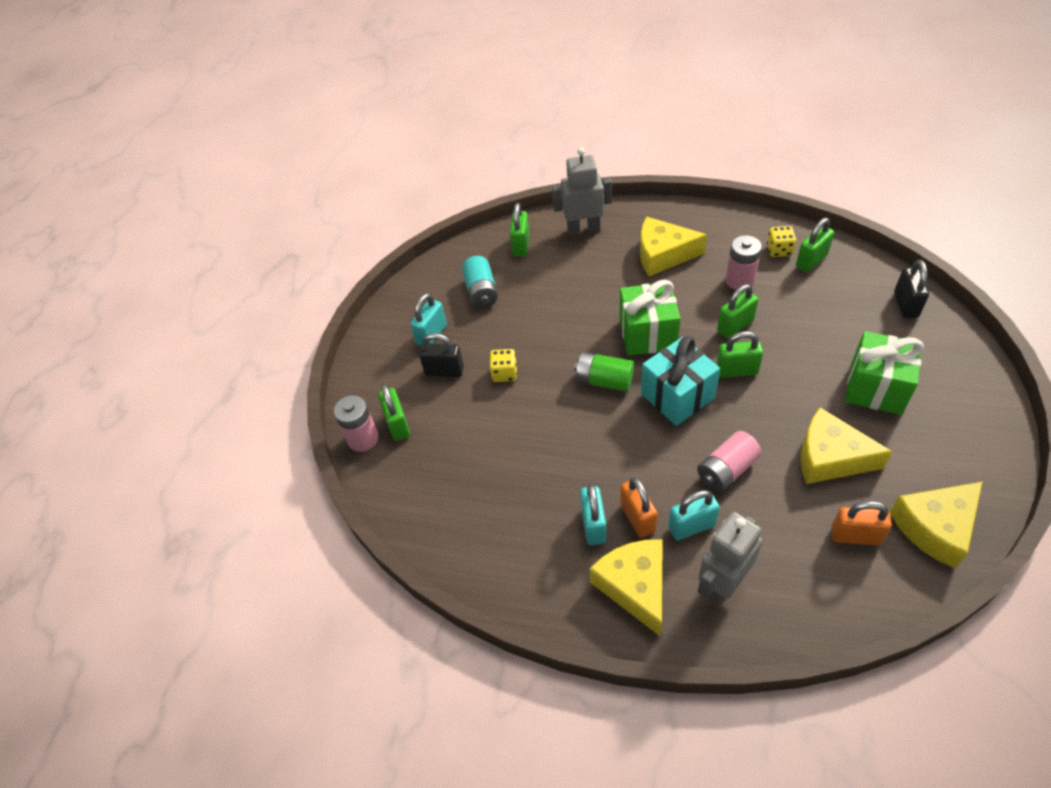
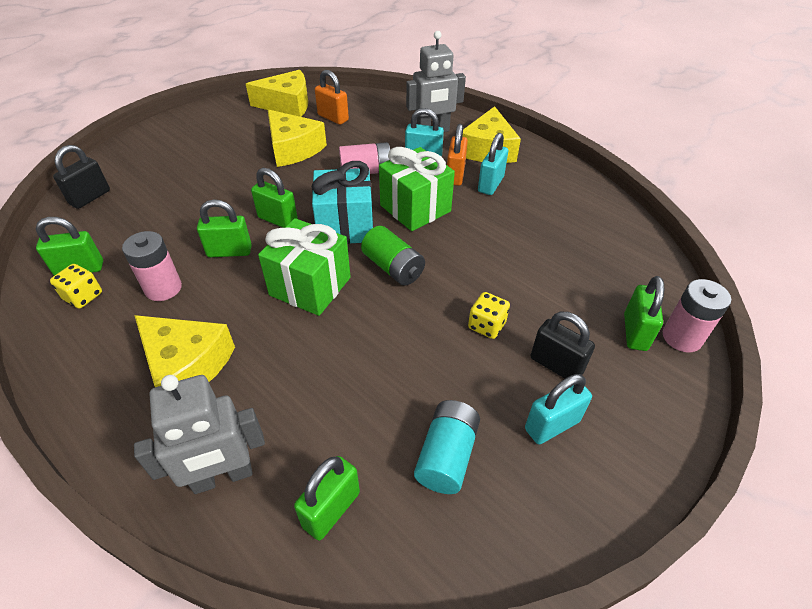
camera: 155 degrees left, 5 degrees down
(583, 229) = (222, 477): grey robot -> grey robot turned 45 degrees counterclockwise
(876, 388) = (206, 165): green gift -> green gift (415, 208)

